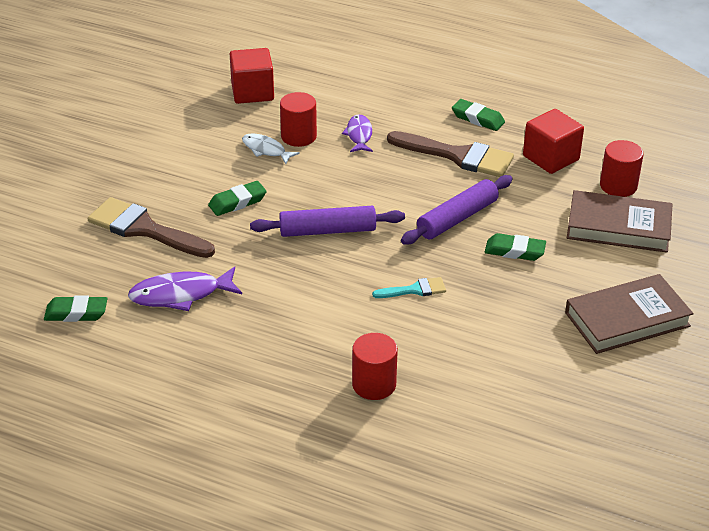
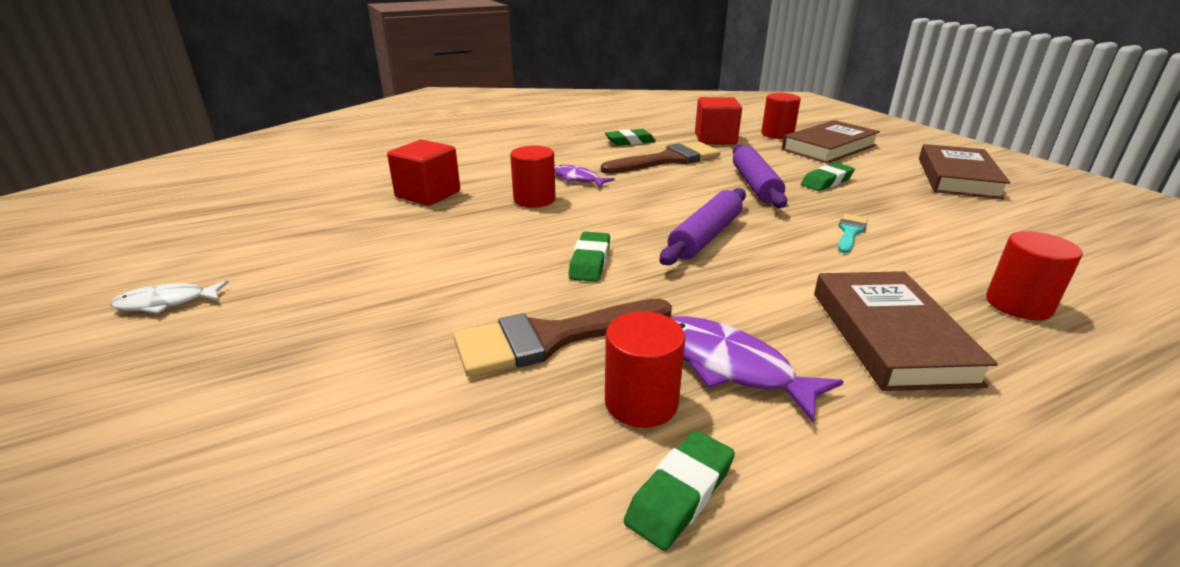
camera: 50 degrees left, 10 degrees down
(123, 279) = (641, 402): none -> red cylinder
(180, 295) = (730, 366): purple fish -> purple fish turned 105 degrees clockwise
(266, 150) = (527, 219): white fish -> white fish (167, 303)
(272, 340) = (890, 336): none -> brown book

